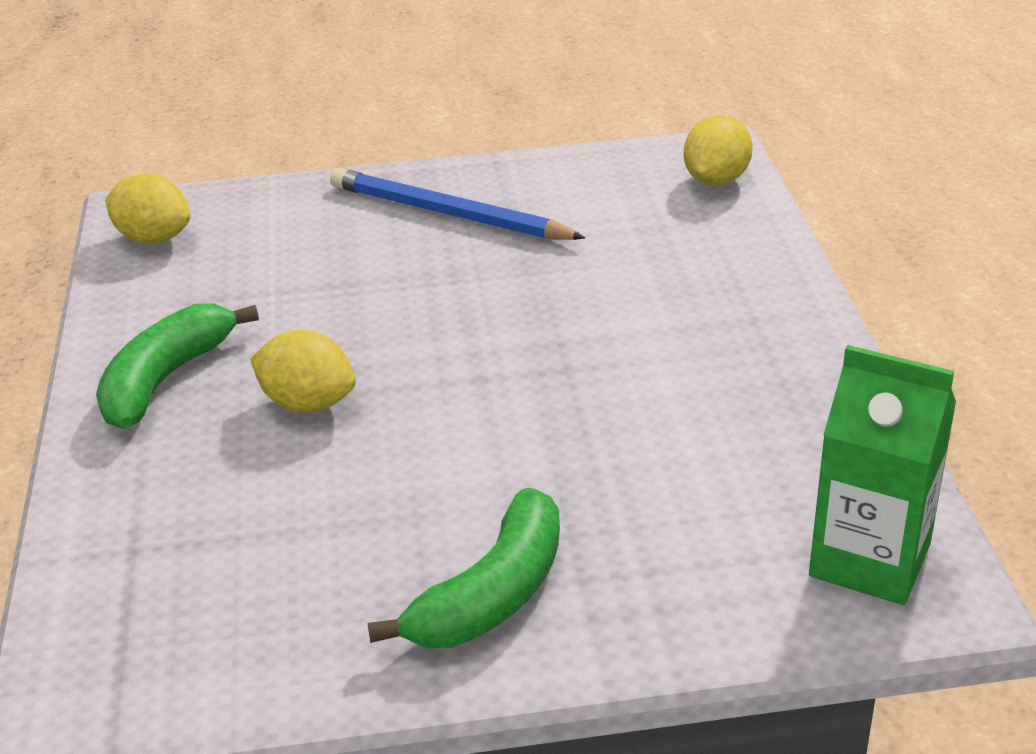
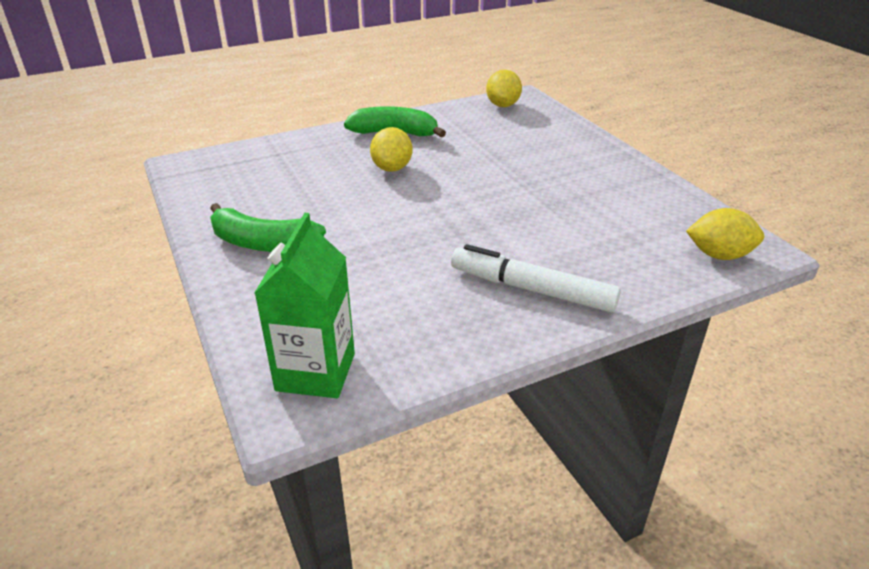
camera: 70 degrees right, 0 degrees up
(449, 213) = (589, 170): blue pencil -> none
(739, 333) = (533, 290): none -> white marker

